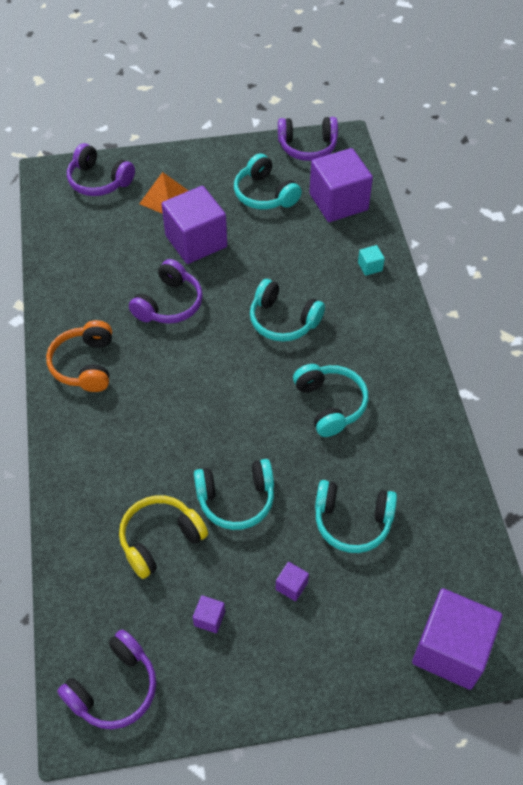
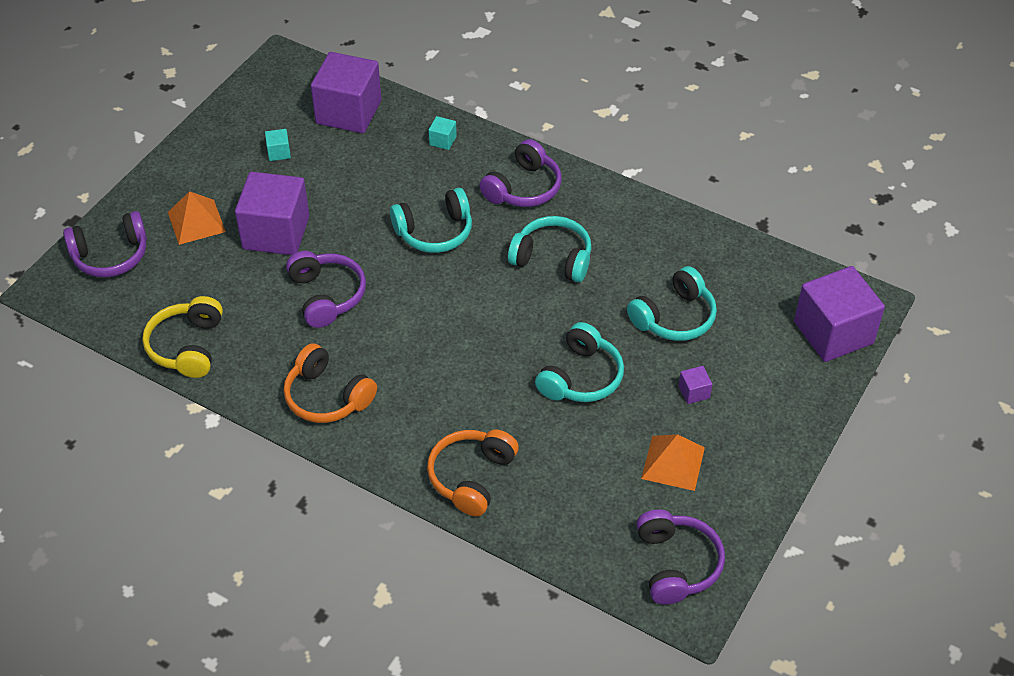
camera: 50 degrees left, 5 degrees down
(86, 495) = (471, 477): none -> orange headphones
(160, 539) = (568, 451): yellow headphones -> yellow headphones (187, 346)
(209, 618) = (673, 463): purple cube -> orange pyramid
(264, 194) = (279, 152): turquoise headphones -> turquoise cube
(307, 147) = (259, 88): purple headphones -> purple headphones (523, 188)

